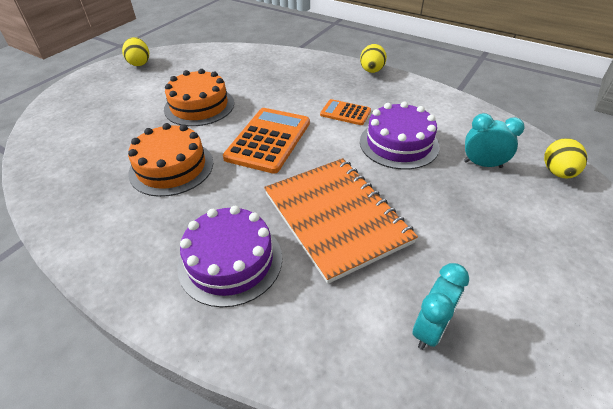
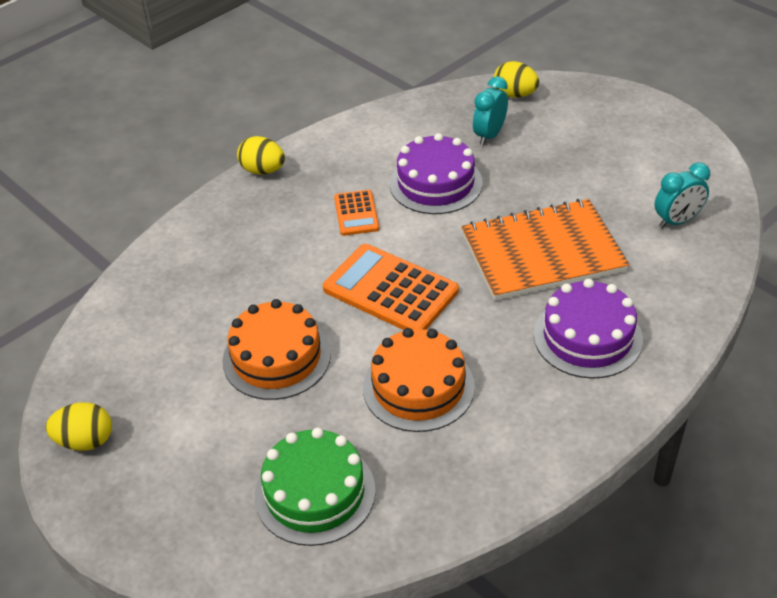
camera: 75 degrees left, 0 degrees up
(85, 139) = (315, 493): none -> green cake
(345, 113) = (356, 213): orange calculator -> orange calculator turned 45 degrees counterclockwise
(430, 329) = (677, 221): turquoise clock -> turquoise clock turned 105 degrees clockwise

